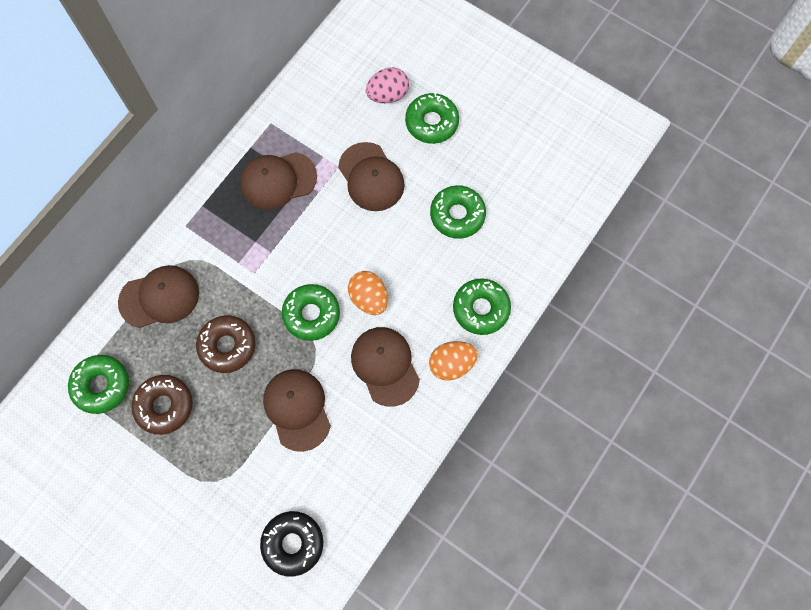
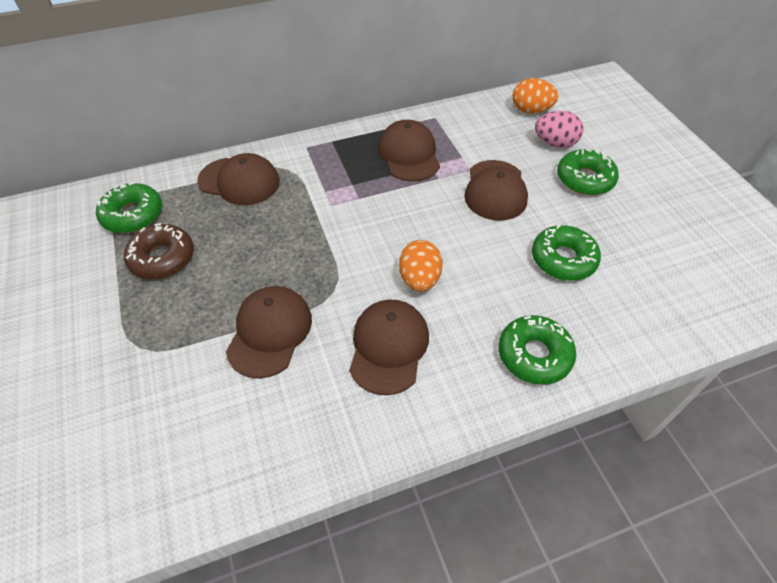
camera: 35 degrees right, 20 degrees down
(227, 346) = (258, 244): brown donut -> none
(278, 180) = (409, 154): brown cap -> brown cap turned 60 degrees clockwise
(293, 543) = (146, 460): black donut -> none
(311, 314) = (353, 262): green donut -> none
(451, 364) = (462, 389): orange egg -> orange egg (531, 110)

